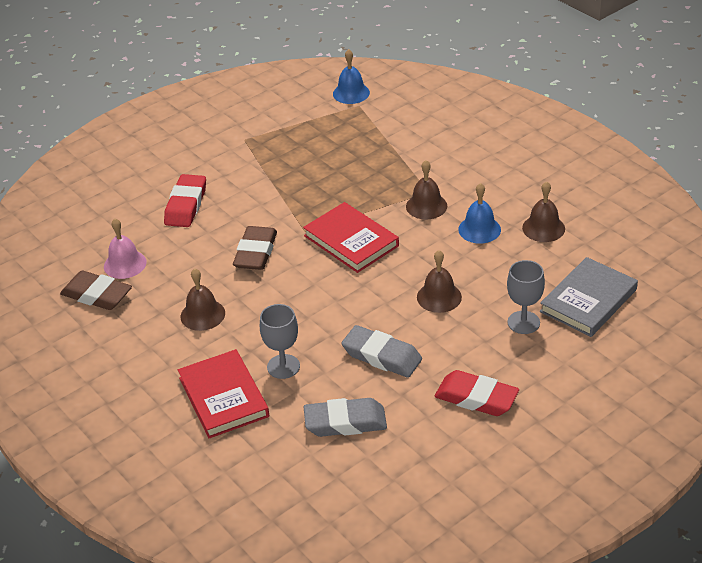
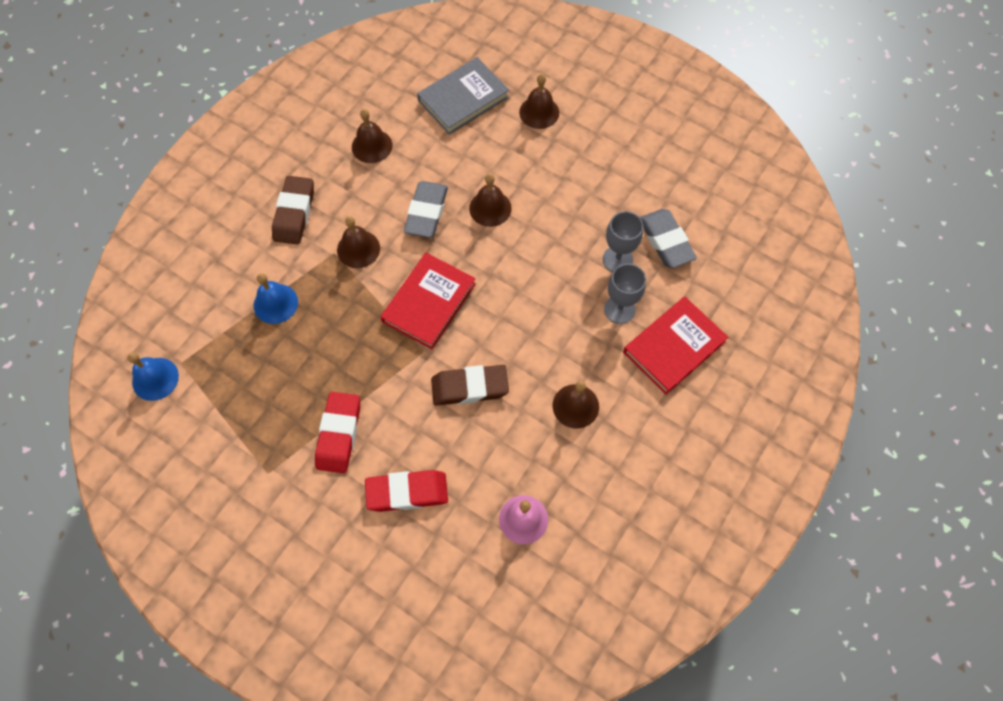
camera: 110 degrees left, 25 degrees up
(97, 295) = (580, 527): brown eraser -> brown eraser (294, 213)
(382, 356) = (580, 234): grey eraser -> grey eraser (426, 212)
(476, 398) = (604, 155): red eraser -> red eraser (339, 434)
(479, 229) = (385, 196): blue bell -> blue bell (275, 303)
(523, 322) = (504, 139): grey goblet -> grey goblet (617, 259)
(553, 357) = (539, 112): none -> brown bell
(588, 300) = (463, 98): grey book -> grey book turned 60 degrees counterclockwise

